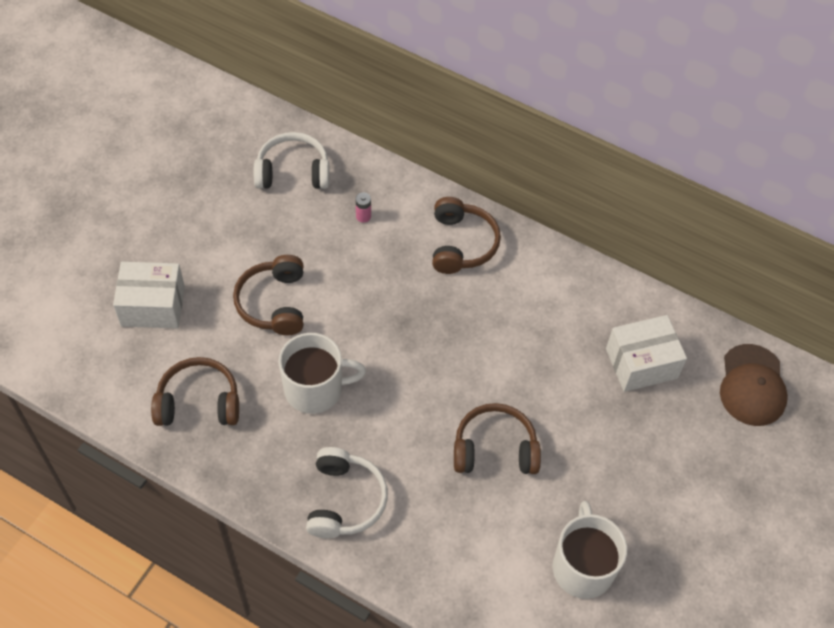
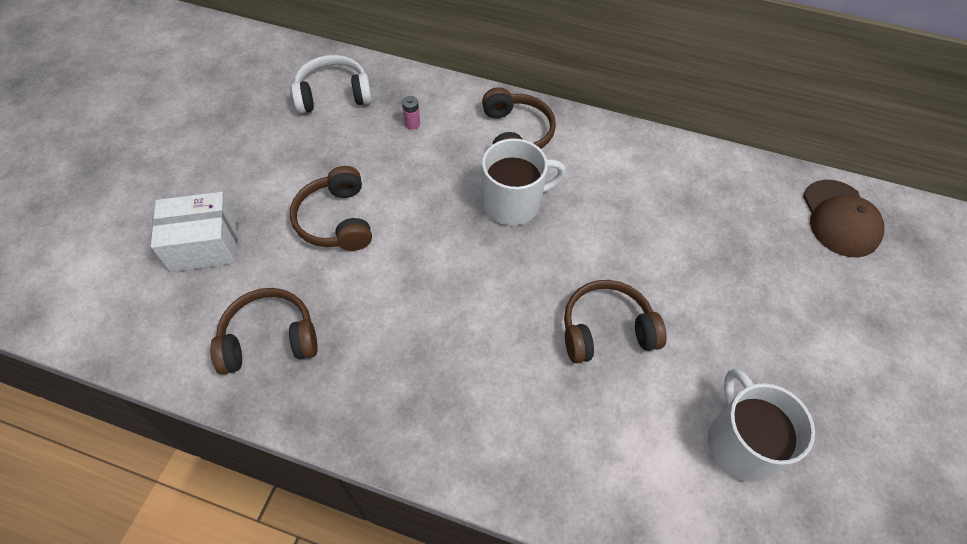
camera: 10 degrees left, 0 degrees up
(315, 389) = (398, 301): white mug -> white mug (513, 203)
(344, 500) = (456, 419): white headphones -> none
(641, 363) = (726, 216): white box -> none

